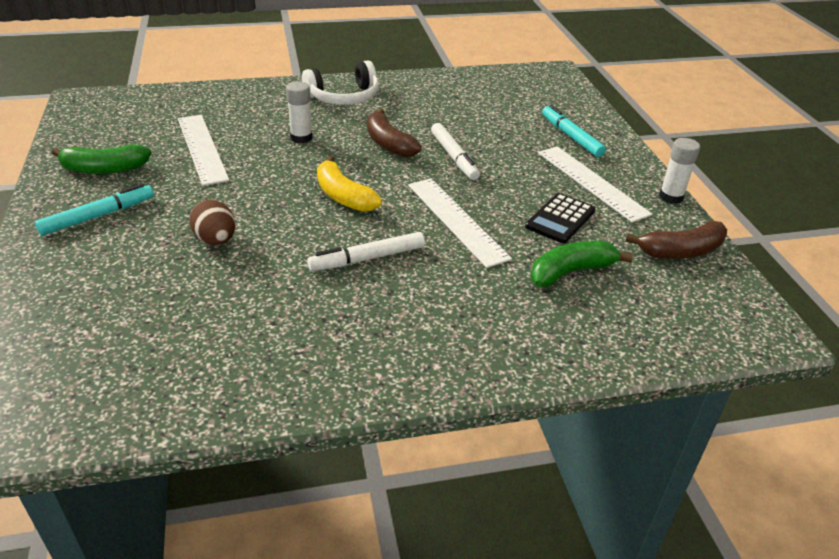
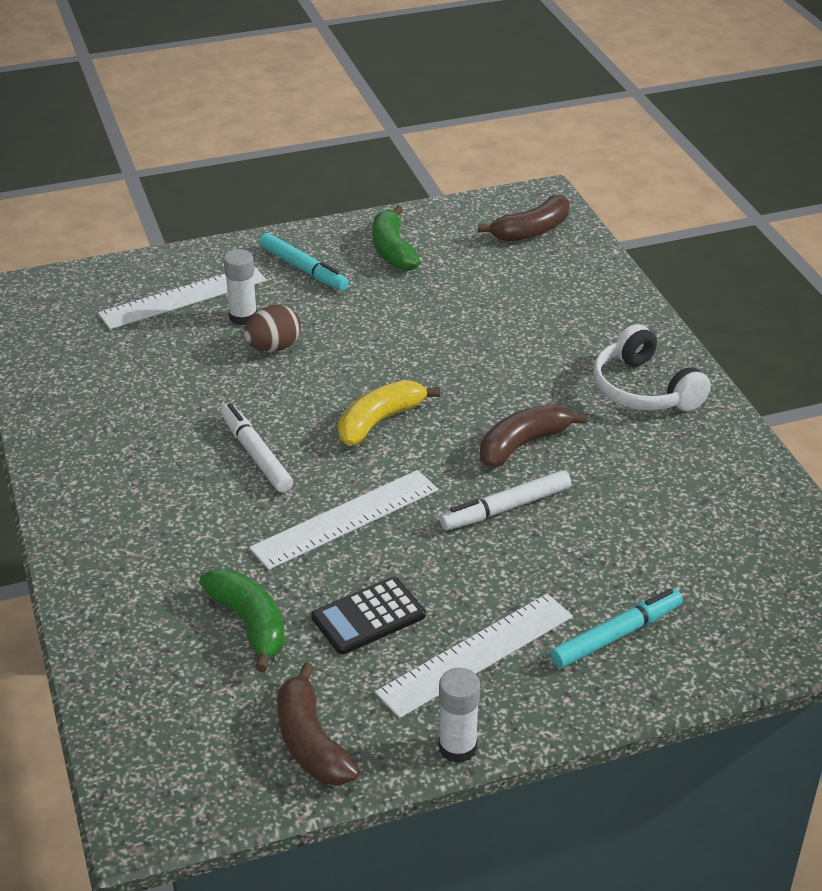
camera: 85 degrees right, 0 degrees up
(126, 109) = (531, 231): none -> brown banana
(202, 148) = (458, 301): white ruler -> white ruler (183, 297)
(301, 138) = (510, 369): white glue stick -> white glue stick (243, 317)
(560, 219) = (368, 617): black calculator -> black calculator turned 60 degrees counterclockwise

